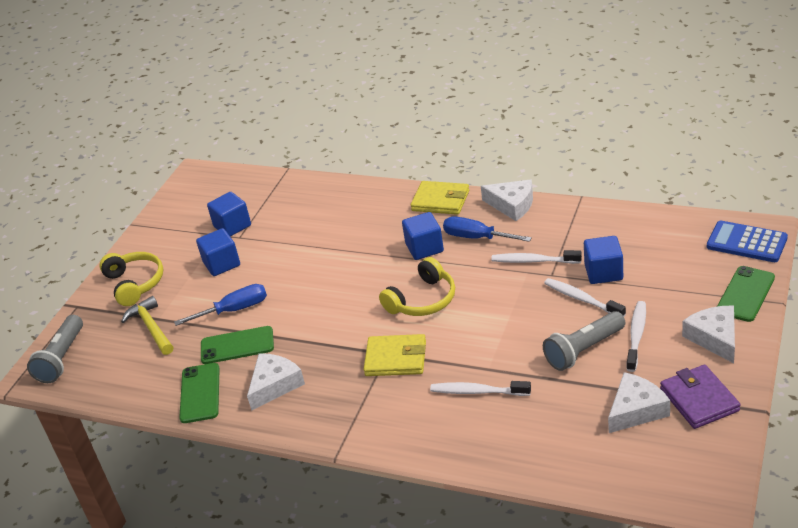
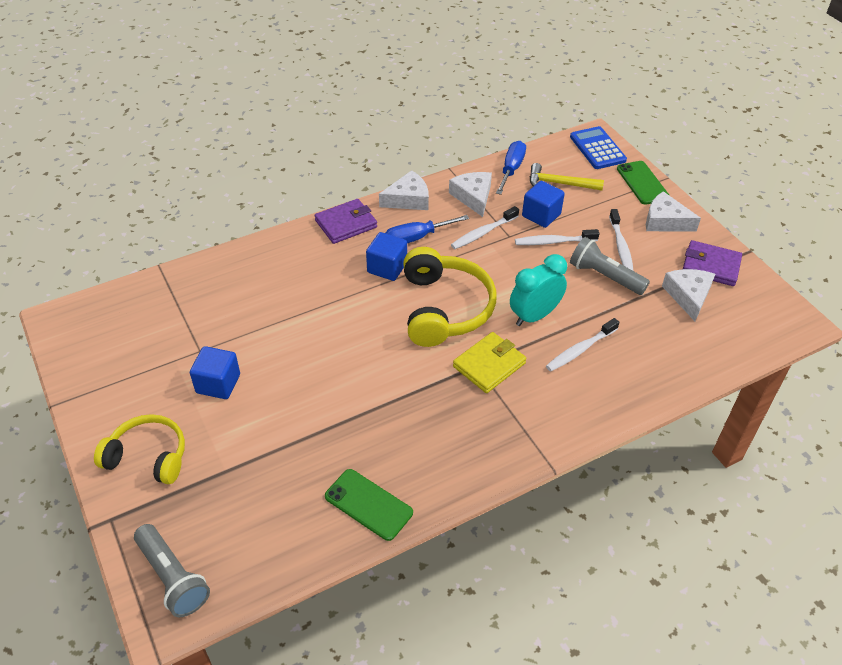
camera: 55 degrees left, 10 degrees up
(151, 328) = (231, 483): yellow hammer -> yellow hammer (559, 184)
(232, 226) = (177, 345): blue cube -> none
(234, 310) = (293, 415): blue screwdriver -> blue screwdriver (511, 169)
(237, 345) = (342, 442): green phone -> none
(274, 385) = (424, 451): white cheese -> white cheese (473, 197)
(422, 300) = (444, 308): yellow headphones -> yellow headphones, size x1.50
(440, 201) = (346, 224): yellow wallet -> purple wallet
(480, 345) = (534, 316): none -> turquoise clock
(584, 350) = (604, 276): grey flashlight -> grey flashlight turned 120 degrees clockwise
(636, 335) = (620, 246): white toothbrush -> white toothbrush turned 150 degrees counterclockwise
(746, 242) = (597, 148): blue calculator -> blue calculator turned 90 degrees clockwise

